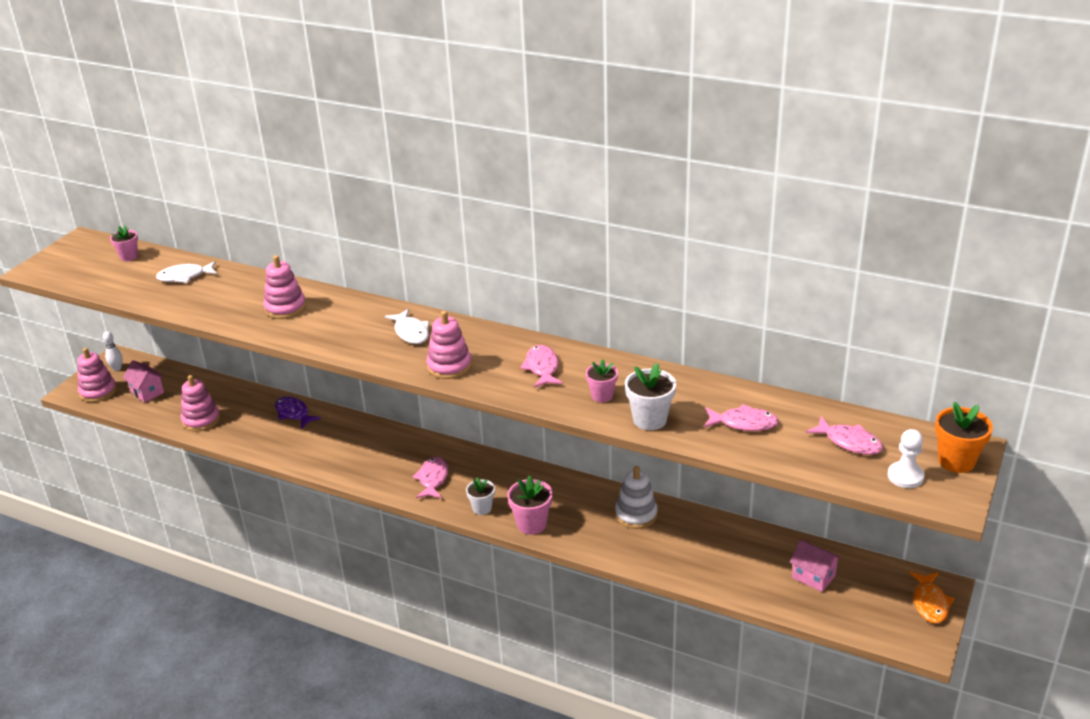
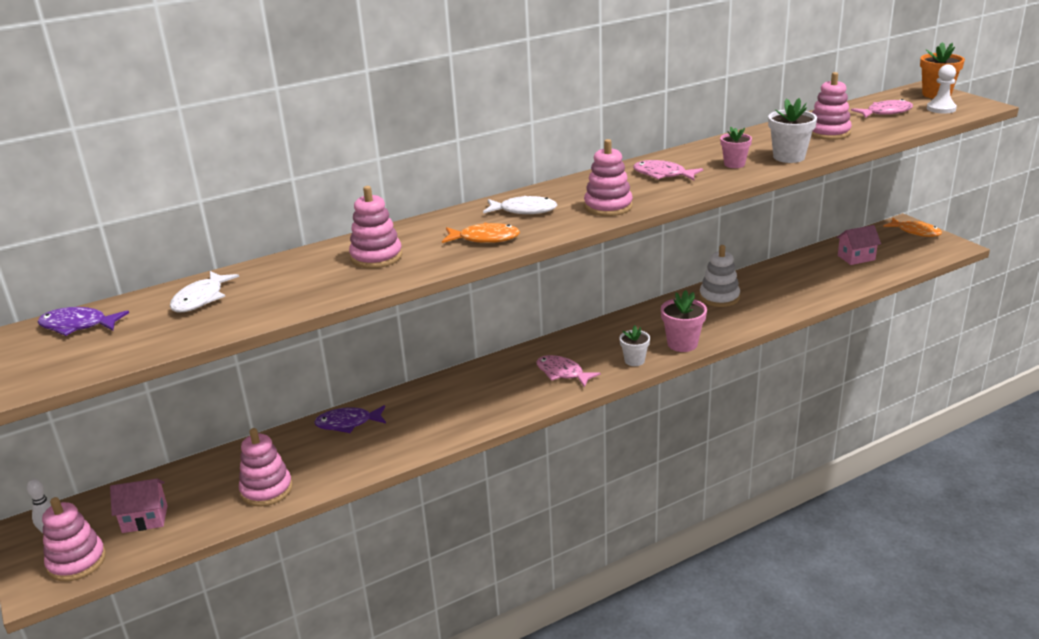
camera: 55 degrees left, 5 degrees down
(129, 256) = (78, 326): pink flower pot -> purple fish
(346, 337) = (485, 238): none -> orange fish
(744, 423) = (828, 133): pink fish -> pink stacking toy

